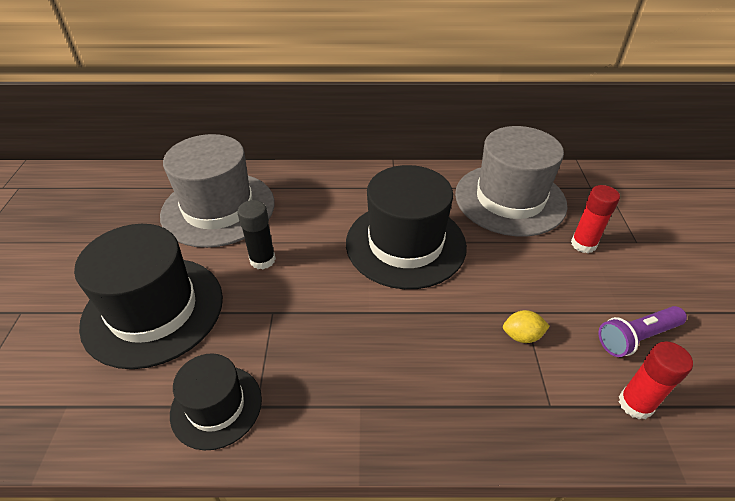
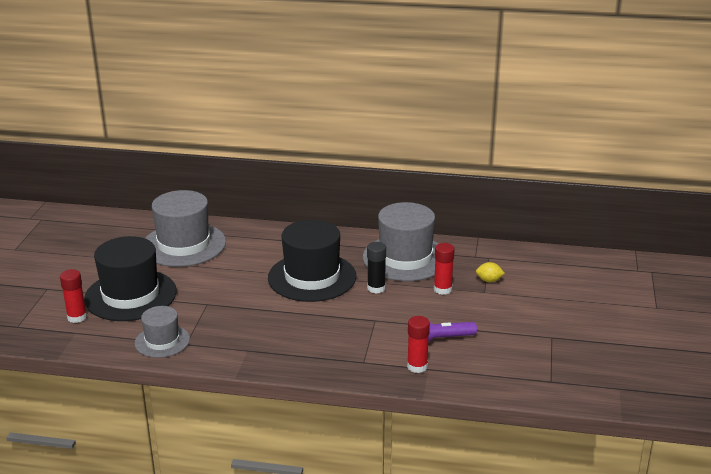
camera: 10 degrees right, 15 degrees down
(68, 369) = (77, 317): none -> red glue stick
(216, 406) = (162, 341): black hat -> grey hat
(262, 260) = (208, 277): black glue stick -> black glue stick (376, 288)
(522, 336) = (365, 331): yellow lemon -> yellow lemon (489, 280)

